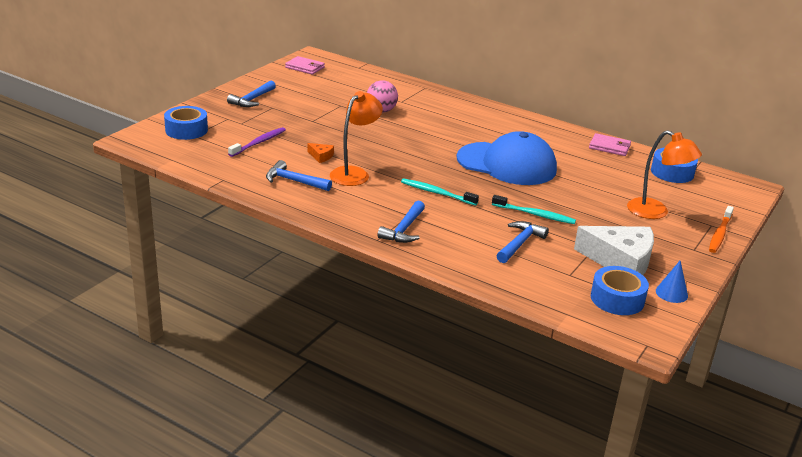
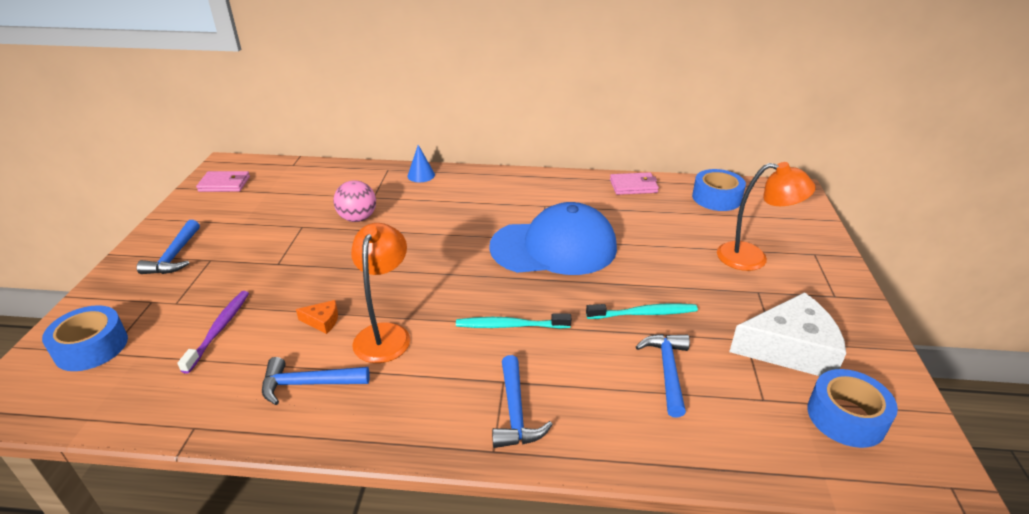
camera: 25 degrees left, 5 degrees up
(671, 293) = (883, 376): blue cone -> blue cone (421, 175)
(720, 234) = (833, 263): orange toothbrush -> none

